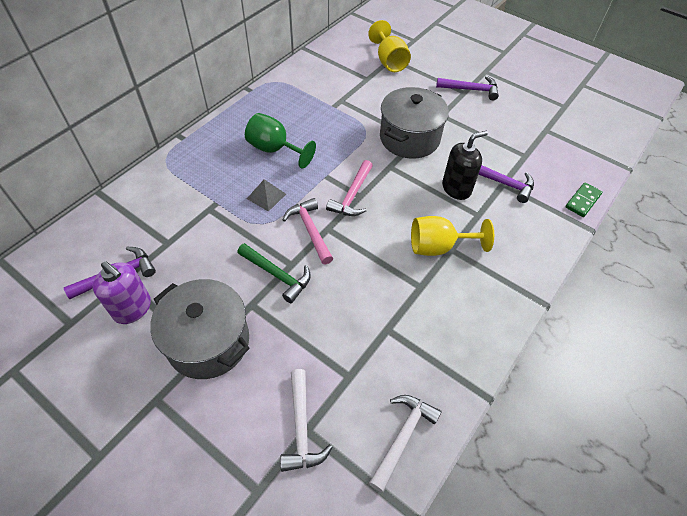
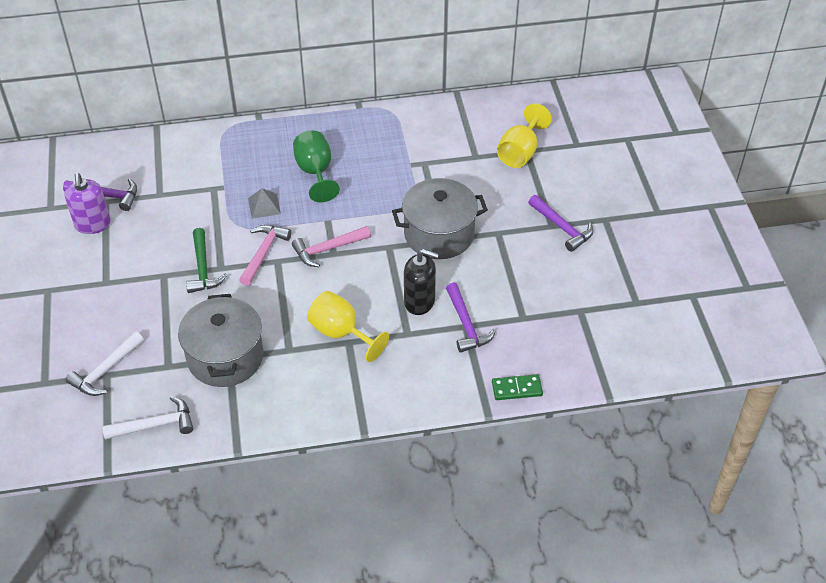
camera: 45 degrees right, 5 degrees down
(208, 341) = (112, 279): grey pot -> grey pot (225, 357)

